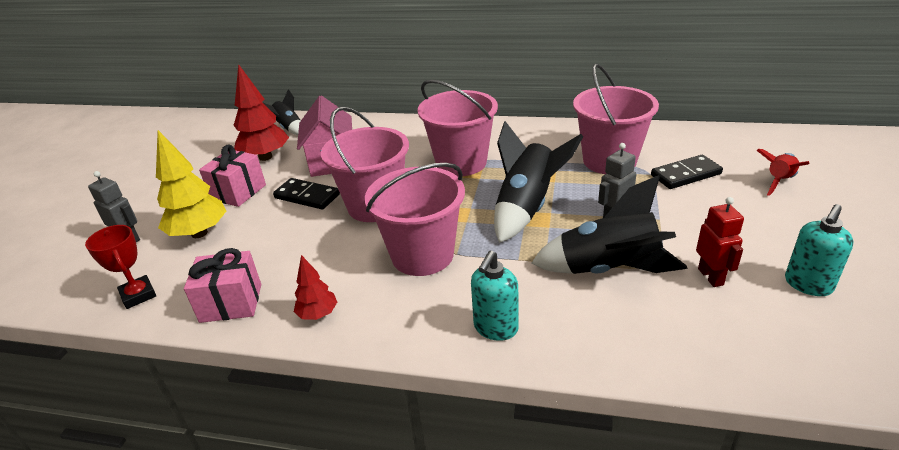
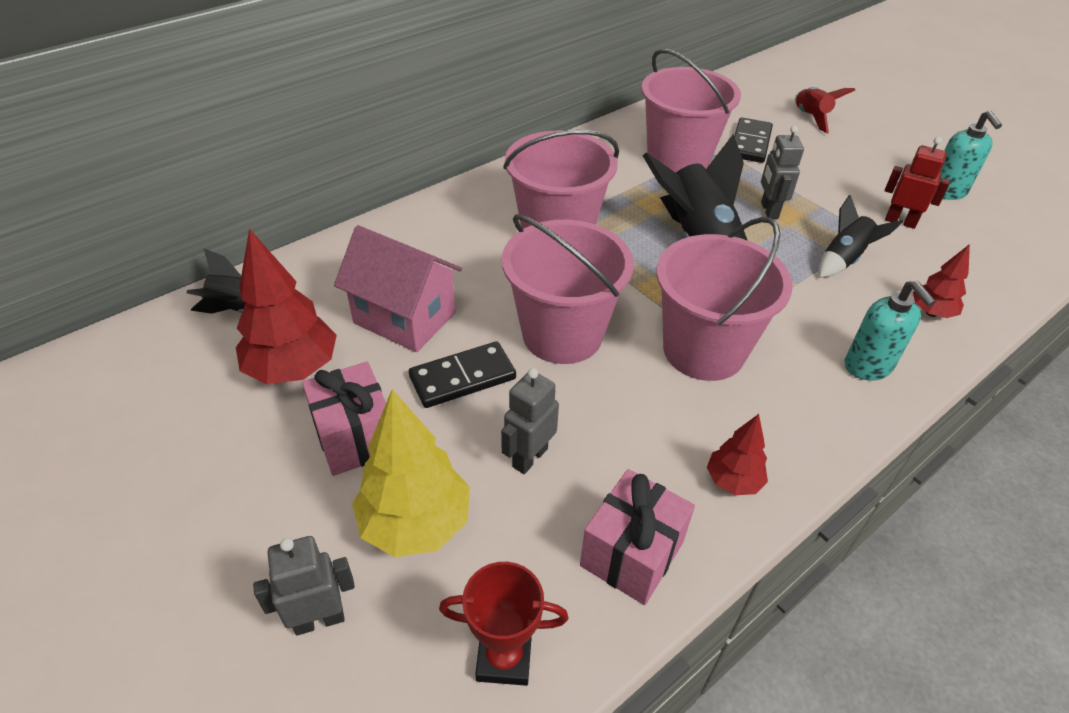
camera: 55 degrees left, 10 degrees up
(270, 241) = (529, 457): none -> grey robot
(608, 336) = (931, 312): none -> red tree
(609, 270) = (844, 259): black rocket -> black rocket, size x0.57

